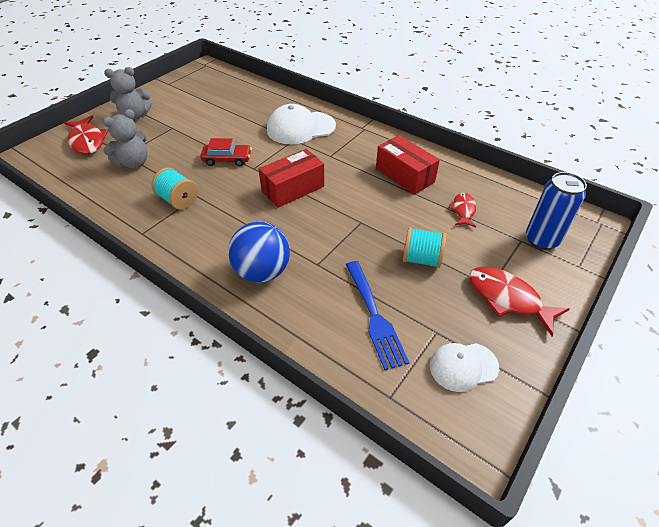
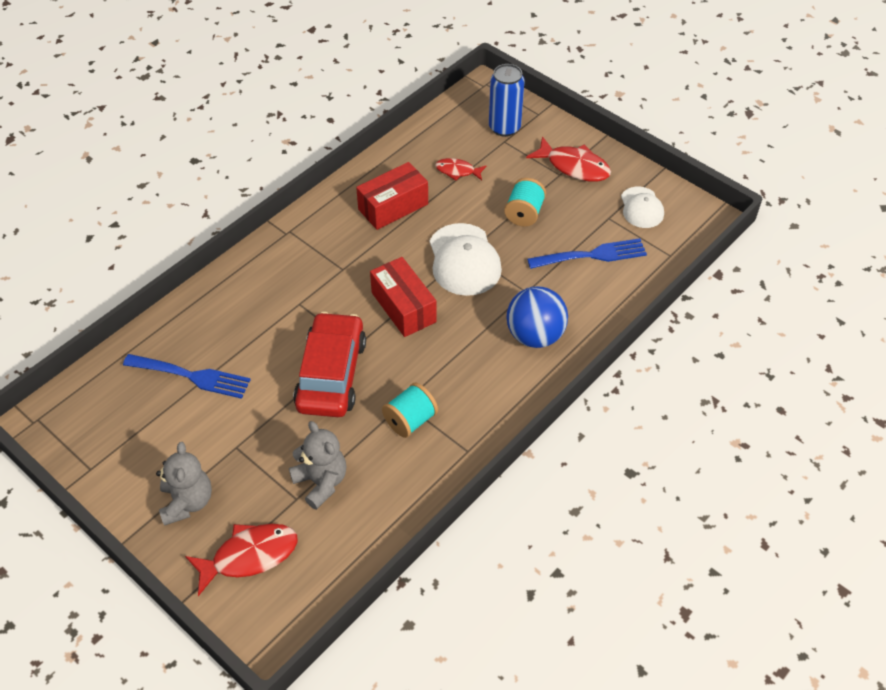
camera: 85 degrees left, 5 degrees up
(227, 159) = (331, 374): red car -> red car, size x1.81
(231, 106) = (192, 376): none -> blue fork
(300, 128) = (272, 295): white cap -> white cap (464, 260)
(508, 299) = (574, 166): red fish -> red fish turned 105 degrees counterclockwise

